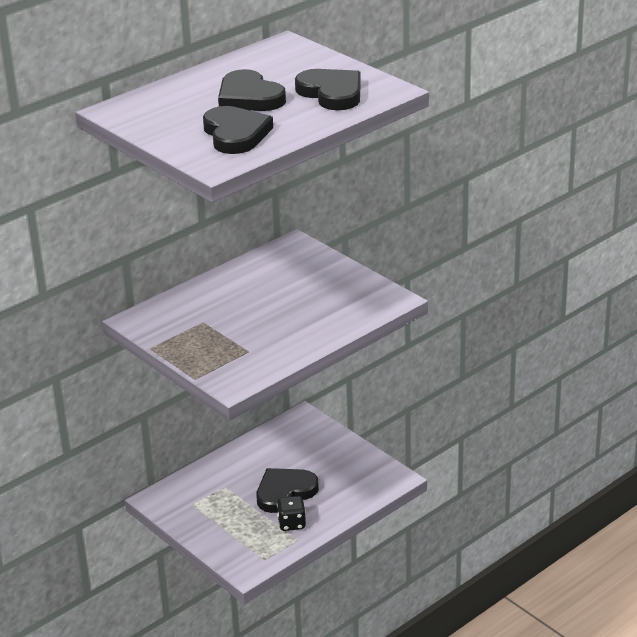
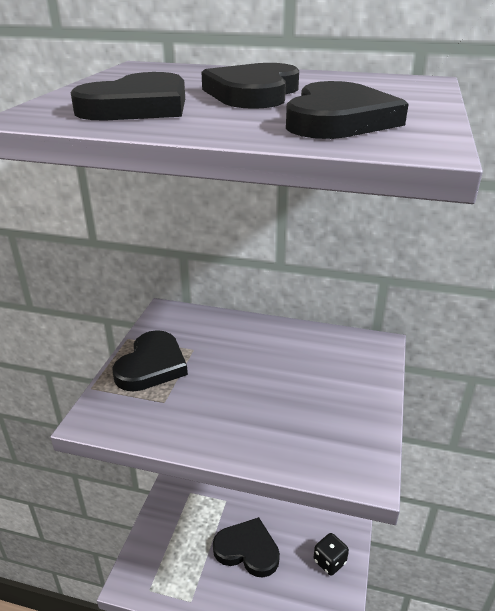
camera: 55 degrees right, 0 degrees up
(200, 345) = (152, 365): none -> black heart
(291, 523) = (209, 582): black dice -> black dice (329, 561)

